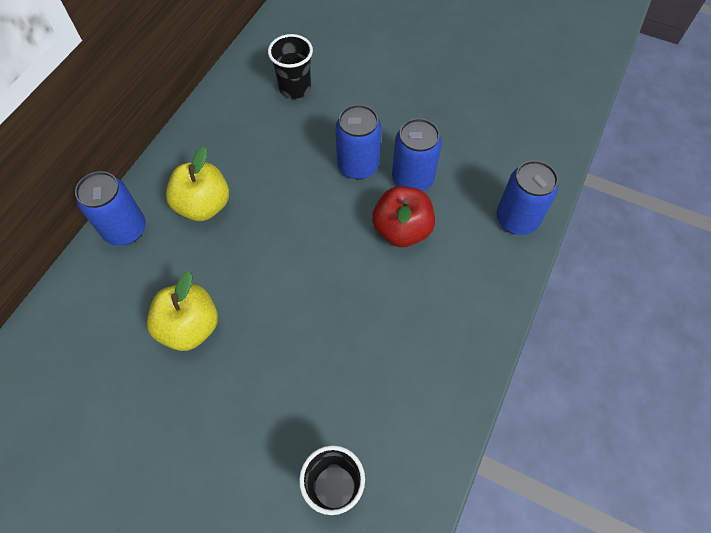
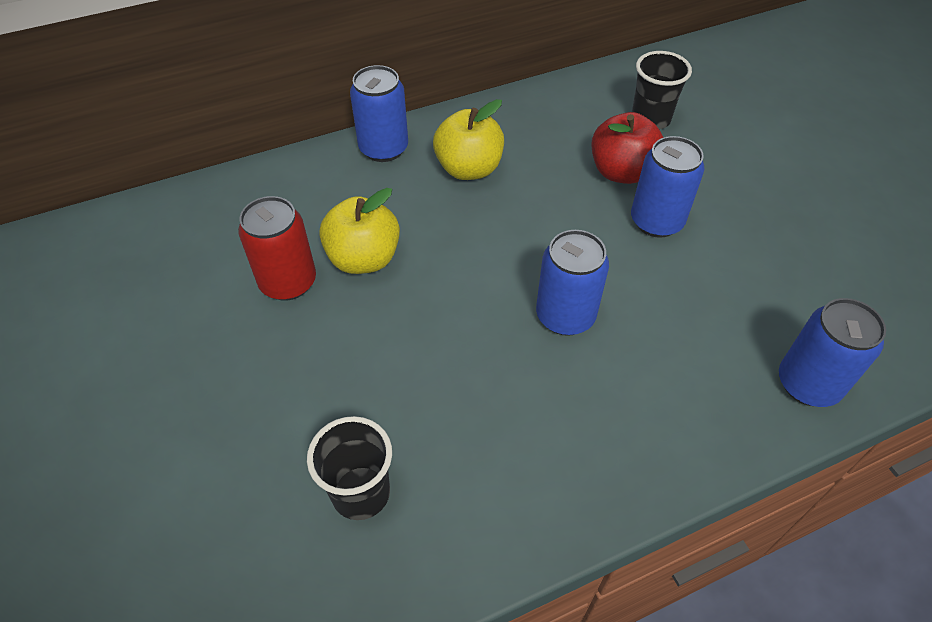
camera: 40 degrees right, 10 degrees down
(151, 385) = (288, 282): none -> red can
(402, 230) = (652, 308): red apple -> red apple (621, 172)
(412, 179) = (709, 268): blue can -> blue can (565, 316)

